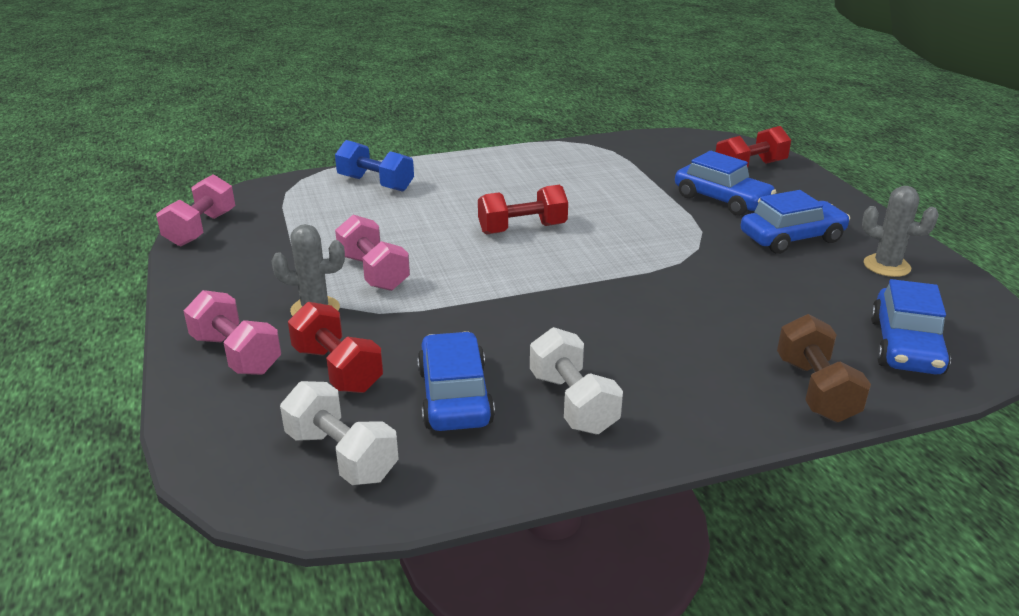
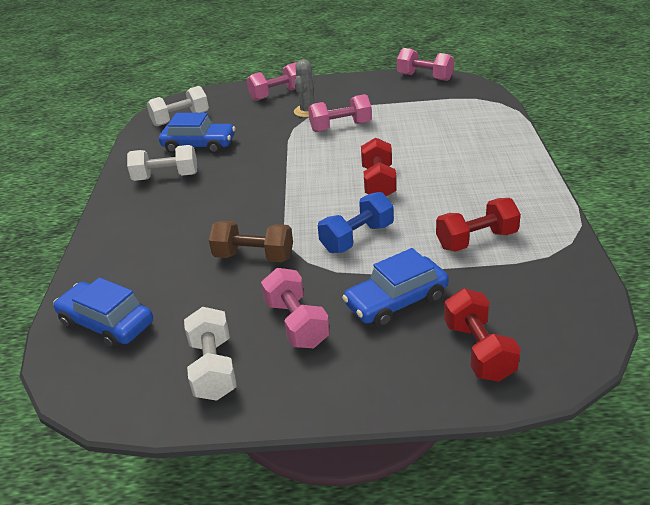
camera: 110 degrees right, 5 degrees up
(337, 369) = (246, 117): red dumbbell -> red dumbbell (476, 240)
(376, 184) = (483, 129): blue dumbbell -> blue dumbbell (357, 238)
(792, 238) = (296, 323): blue car -> pink dumbbell
(815, 390) = (104, 262): brown dumbbell -> brown dumbbell (254, 257)
(886, 266) = (213, 368): grey cactus -> white dumbbell

